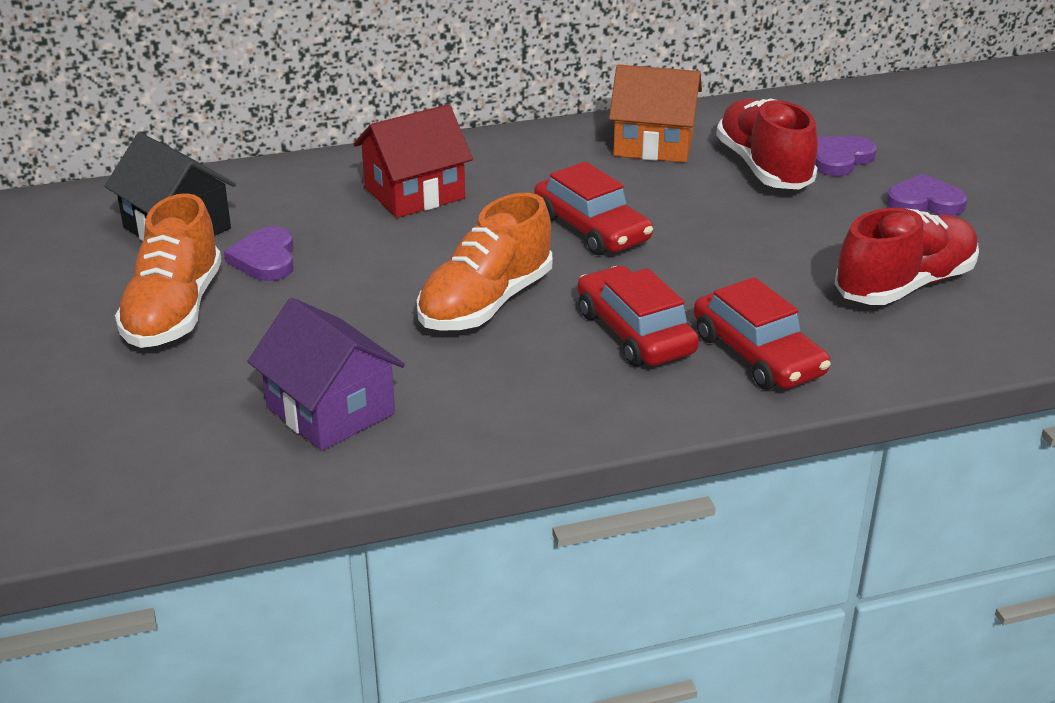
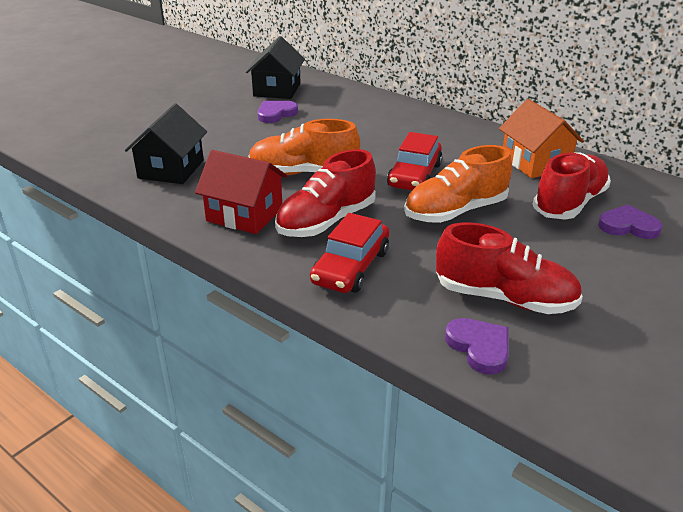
camera: 55 degrees right, 0 degrees up
(174, 311) = (212, 112): orange shoe -> orange shoe (455, 211)
(330, 410) = (171, 169): purple house -> black house
(414, 193) = (380, 123): red house -> red house (244, 214)
(635, 332) = (326, 221): red car -> red shoe
(924, 202) = (628, 275): purple heart -> purple heart (479, 347)

